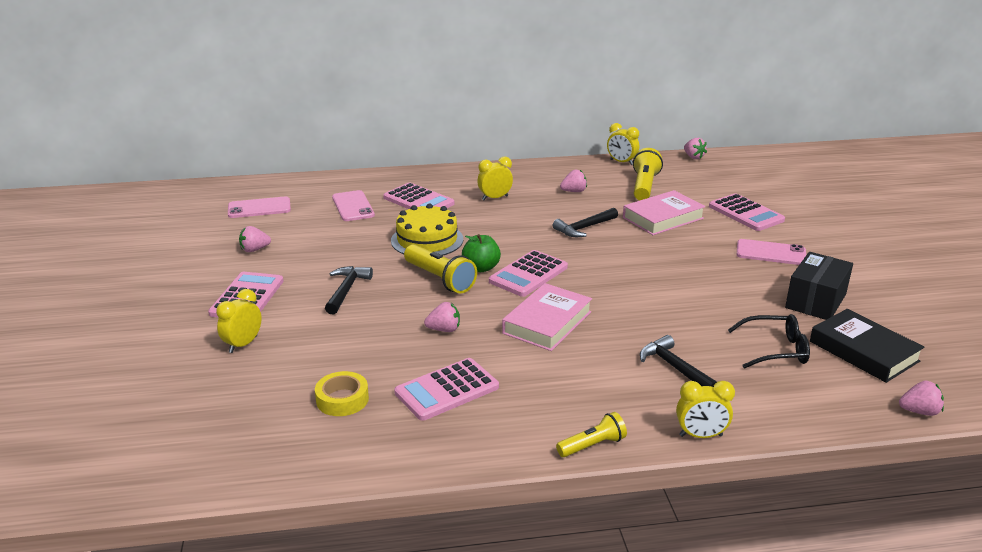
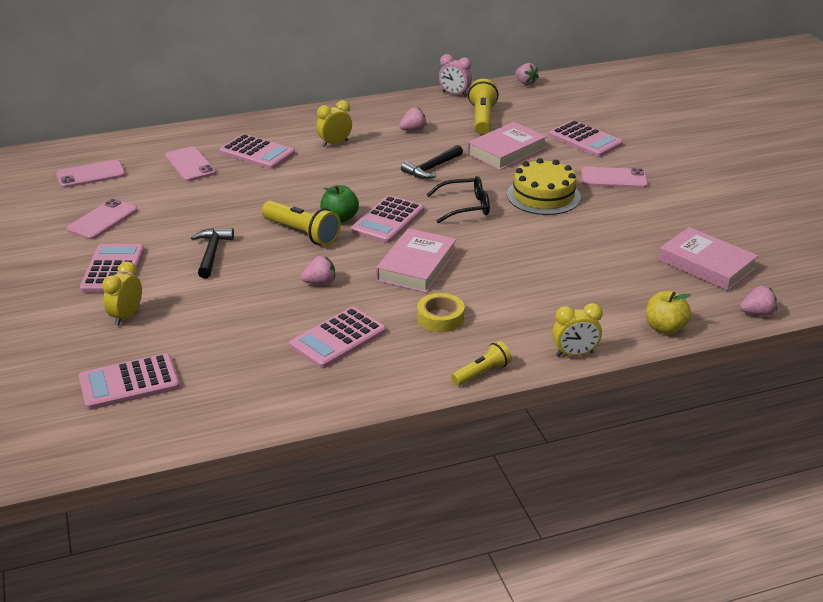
camera: 10 degrees left, 5 degrees up
(221, 413) = (129, 383): none -> pink calculator
(254, 250) = (102, 220): pink strawberry -> pink phone
(342, 399) = (242, 357): yellow tape -> yellow tape (440, 318)
(427, 240) = (278, 194): yellow cake -> yellow cake (543, 196)
(621, 162) = (454, 94): yellow clock -> pink clock
(674, 367) = (542, 296): black hammer -> none
(775, 350) = (629, 271): black glasses -> black glasses (465, 207)
(808, 417) = (665, 328): none -> yellow apple
(815, 301) = (659, 222): black box -> none
(863, 351) = (706, 265): black book -> pink book

